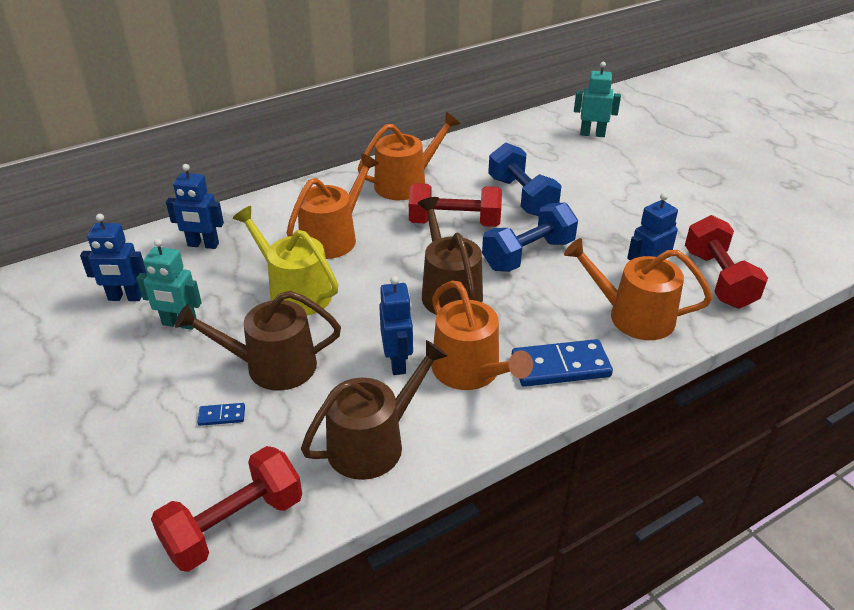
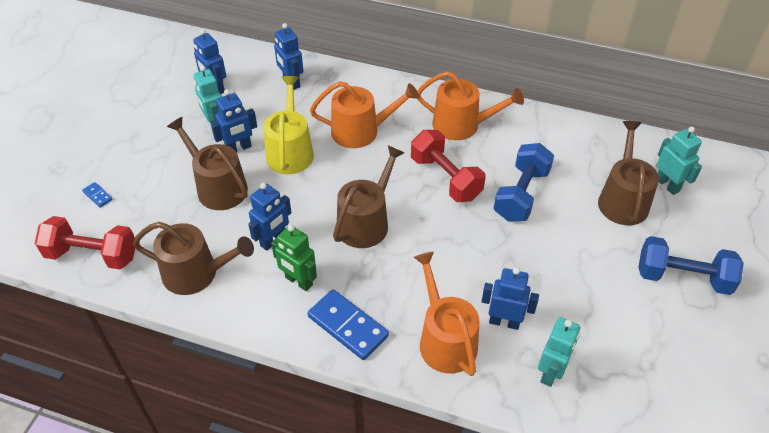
camera: 50 degrees right, 10 degrees up
(222, 416) = (162, 194): blue domino -> blue domino (98, 196)
(239, 324) = (239, 148): none -> blue robot
(471, 371) = (298, 281): orange watering can -> green robot
(528, 255) = (453, 239): blue dumbbell -> blue dumbbell (682, 277)
(583, 158) = (622, 199): none -> brown watering can
(718, 279) = (551, 372): red dumbbell -> turquoise robot

